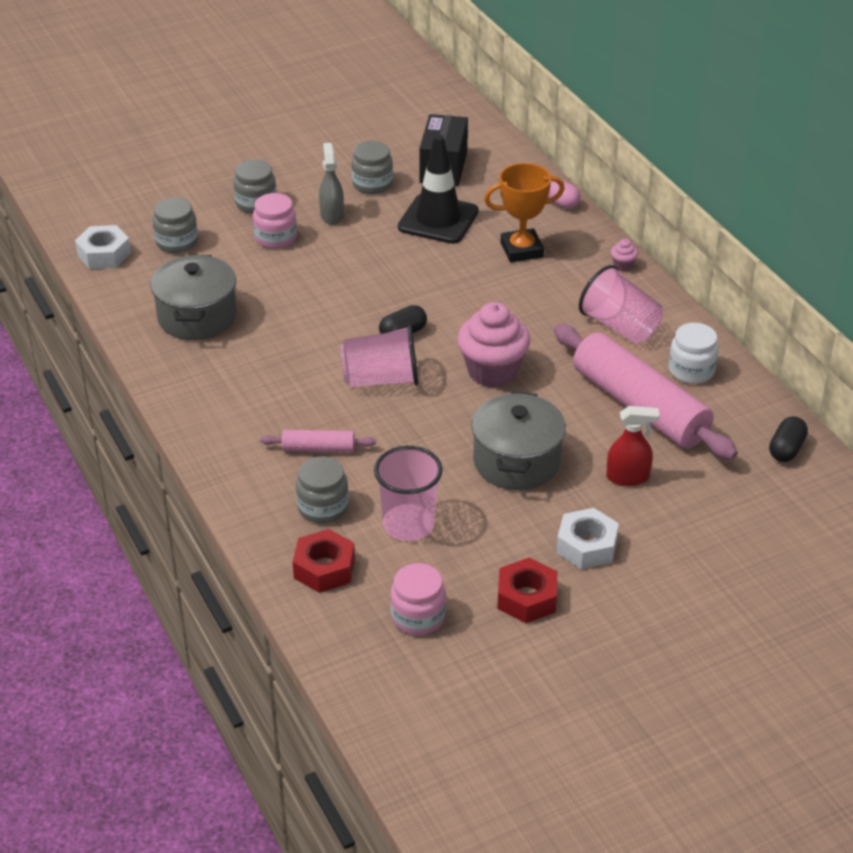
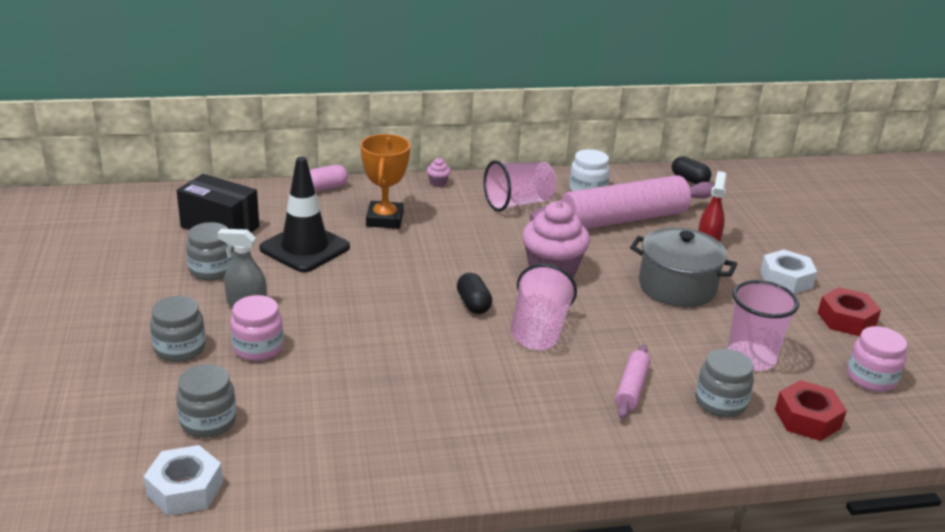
camera: 75 degrees left, 10 degrees down
(197, 317) = (369, 431): grey pot -> none

